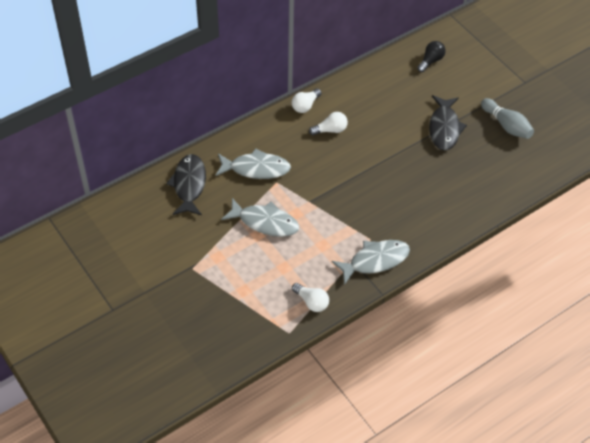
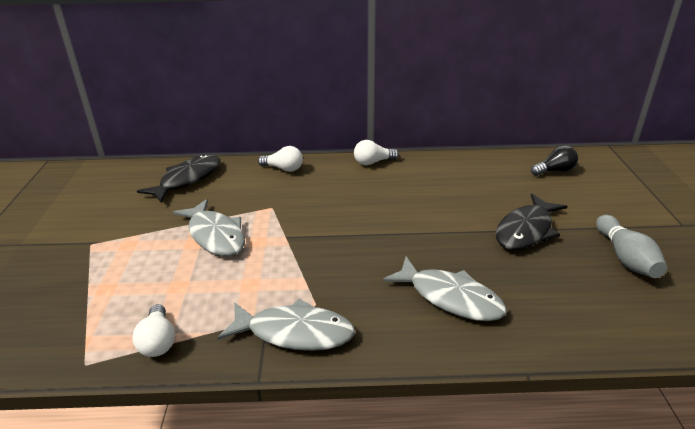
camera: 35 degrees right, 20 degrees down
(256, 169) = (265, 190): grey fish -> grey fish (450, 298)
(330, 130) = (379, 187): white light bulb -> white light bulb (283, 169)

